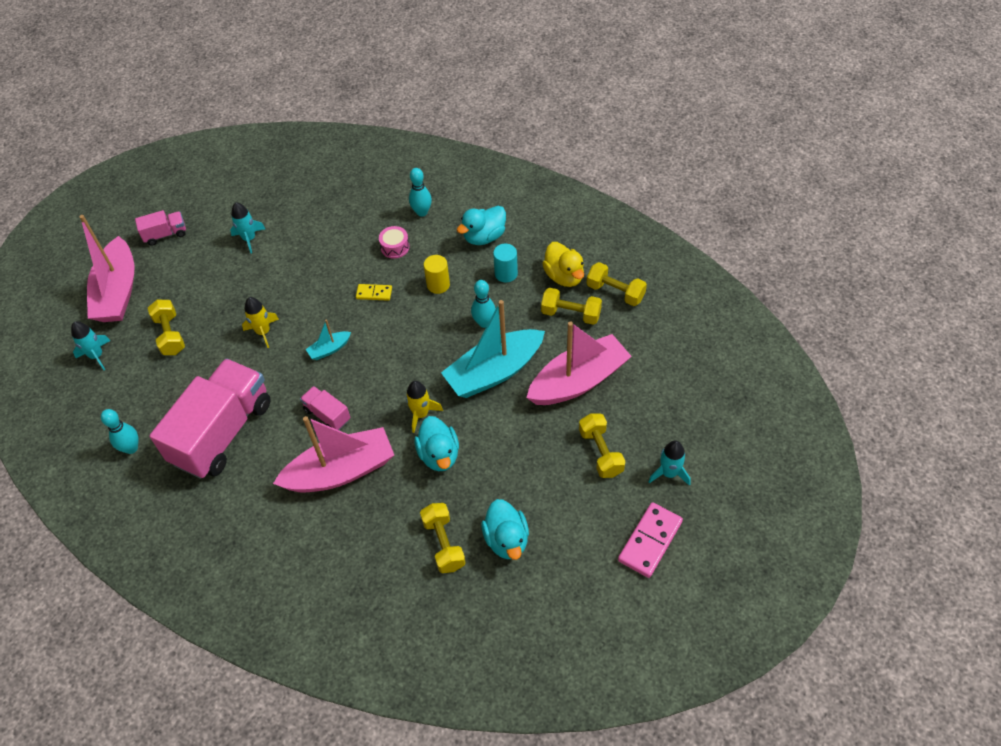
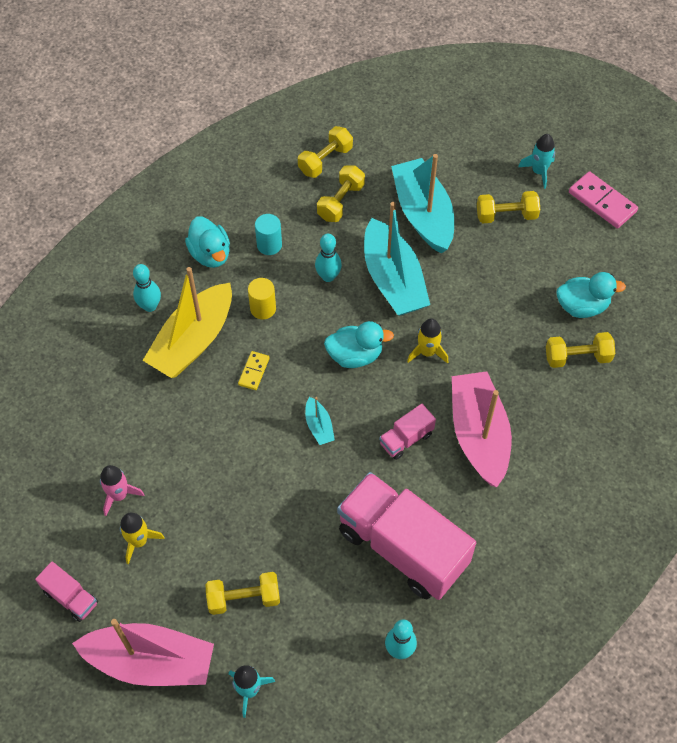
camera: 80 degrees left, 5 degrees up
(165, 234) = (71, 597): pink truck -> pink truck turned 135 degrees clockwise
(249, 239) = (119, 495): turquoise rocket -> pink rocket
(263, 332) = (272, 492): yellow rocket -> yellow rocket (139, 541)
(395, 247) = (193, 341): pink drum -> yellow boat
(439, 455) = (479, 344): turquoise duck -> turquoise duck (355, 355)
(564, 276) = (291, 196): yellow duck -> none
(578, 381) = (423, 214): pink boat -> turquoise boat

